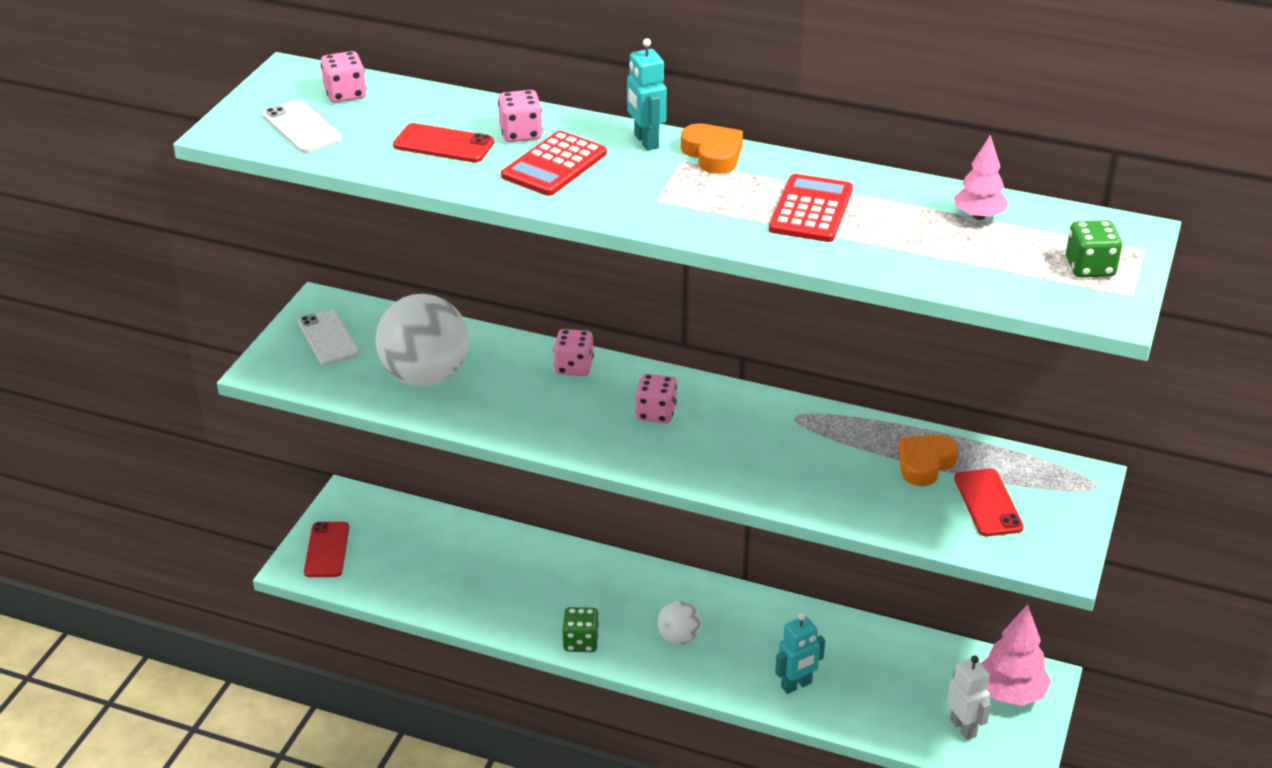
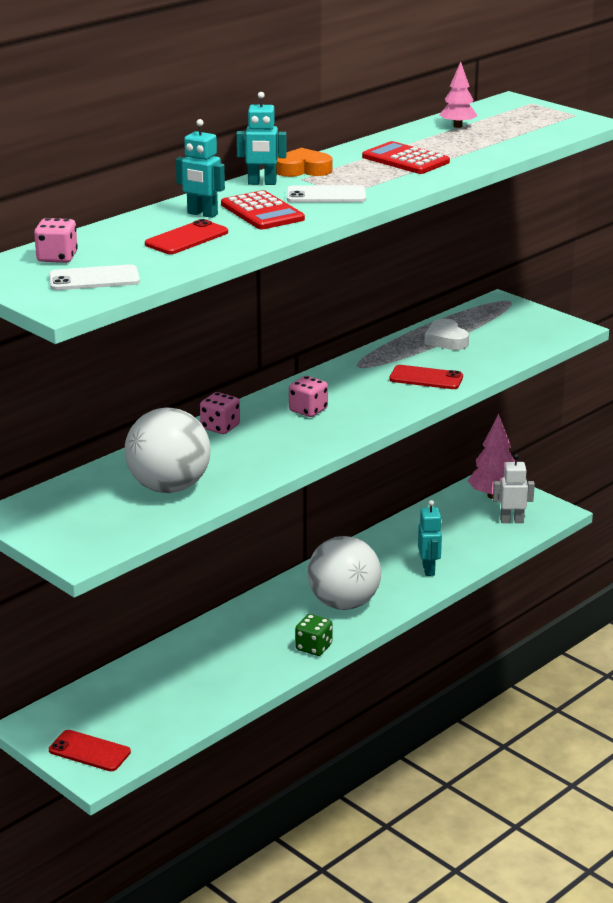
camera: 65 degrees left, 10 degrees down
(328, 338) = (66, 520): white phone -> white phone (326, 195)
(521, 133) = (202, 214): pink dice -> turquoise robot
(679, 637) = (343, 603): white ball -> white ball, size x2.00
(925, 464) = (446, 340): orange heart -> white heart
(988, 503) = (500, 332): red phone -> red phone (426, 378)
(1090, 267) = (539, 116): green dice -> none

